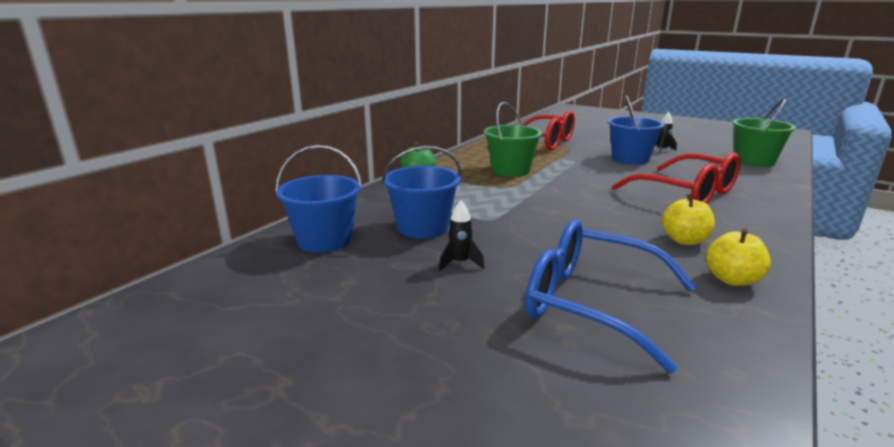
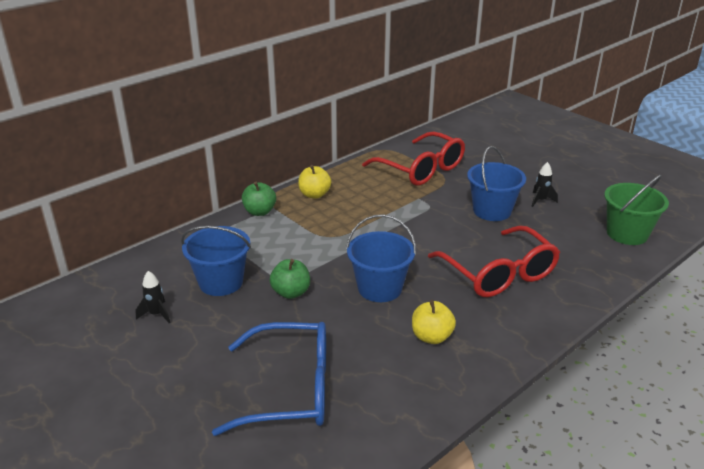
camera: 15 degrees right, 10 degrees up
(324, 240) = (136, 285): blue bucket -> blue bucket (379, 288)
(460, 263) = (223, 329): black rocket -> black rocket (156, 314)
(506, 226) = (291, 292): none -> green apple
(510, 170) = (354, 213): green bucket -> none
(590, 303) = (291, 389): blue glasses -> blue glasses turned 135 degrees clockwise
(732, 279) = (426, 388): yellow apple -> yellow apple (314, 194)

